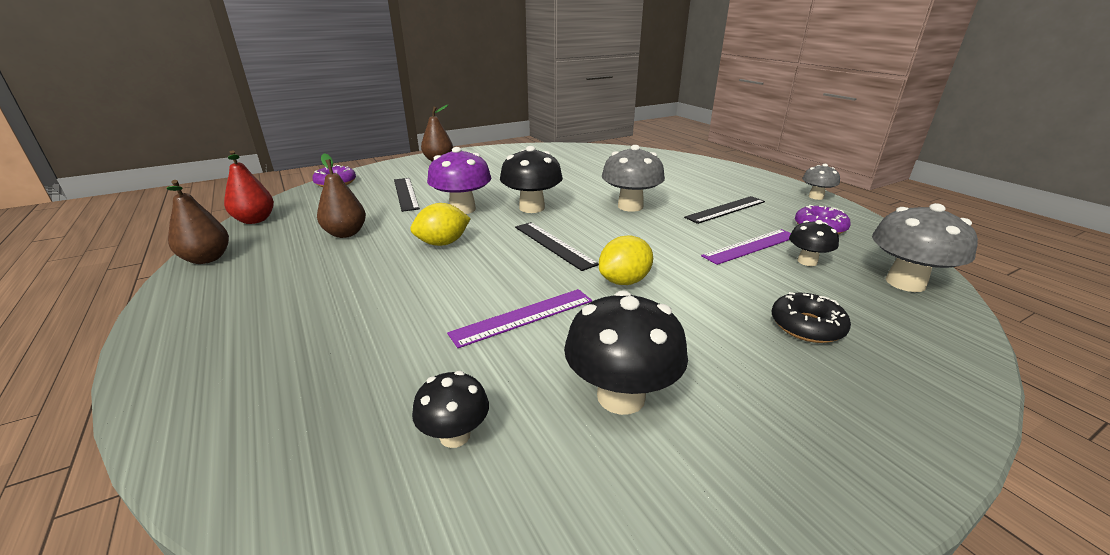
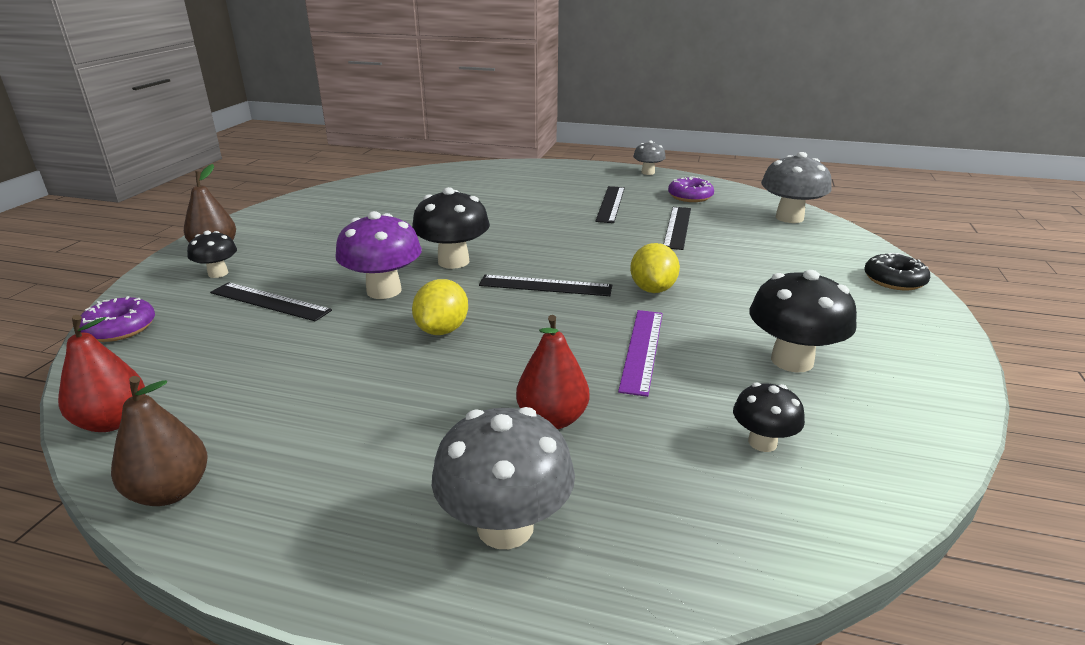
camera: 45 degrees left, 0 degrees up
(346, 233) = (303, 372): brown pear -> none
(381, 324) = (552, 419): none -> red pear
(630, 206) = (537, 227): grey mushroom -> grey mushroom (505, 527)
(751, 246) = (677, 227): purple ruler -> black ruler
(807, 261) = (725, 225): black mushroom -> black mushroom (218, 273)
(807, 326) = (794, 267): black donut -> black donut (894, 280)

